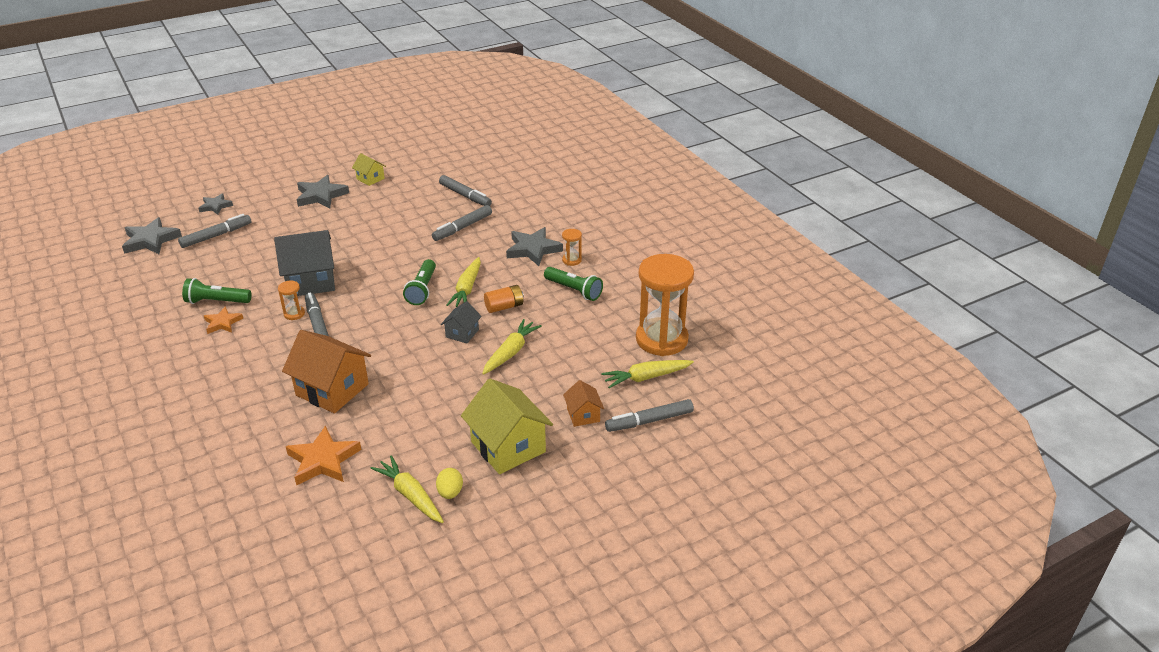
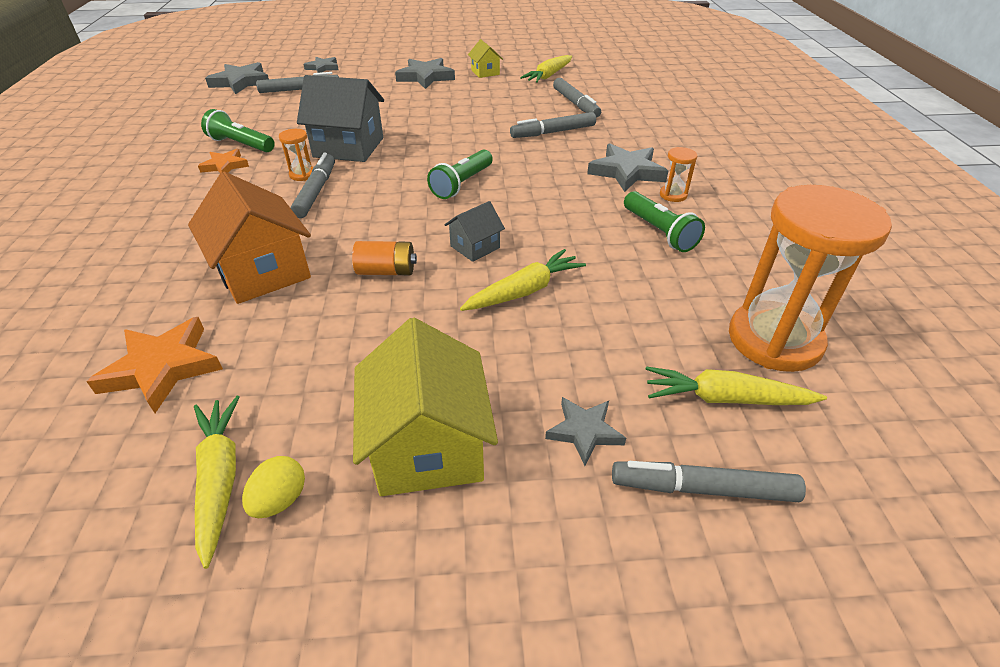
camera: 25 degrees right, 5 degrees up
(467, 289) = (516, 196): yellow carrot -> yellow carrot (548, 76)
(504, 307) = (551, 228): orange battery -> orange battery (386, 271)
(583, 415) = (584, 431): orange house -> grey star

